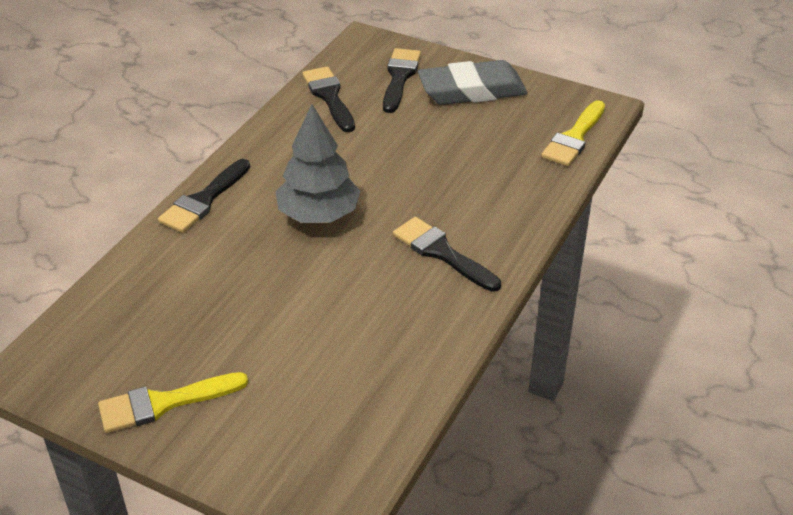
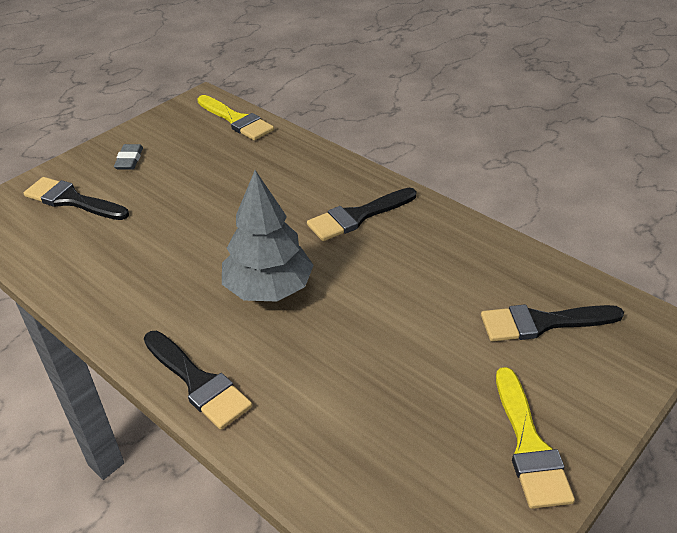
camera: 75 degrees left, 0 degrees up
(329, 96) = (68, 254): black brush -> black brush (542, 323)
(472, 90) = (129, 160): grey eraser -> grey eraser, size x0.43

